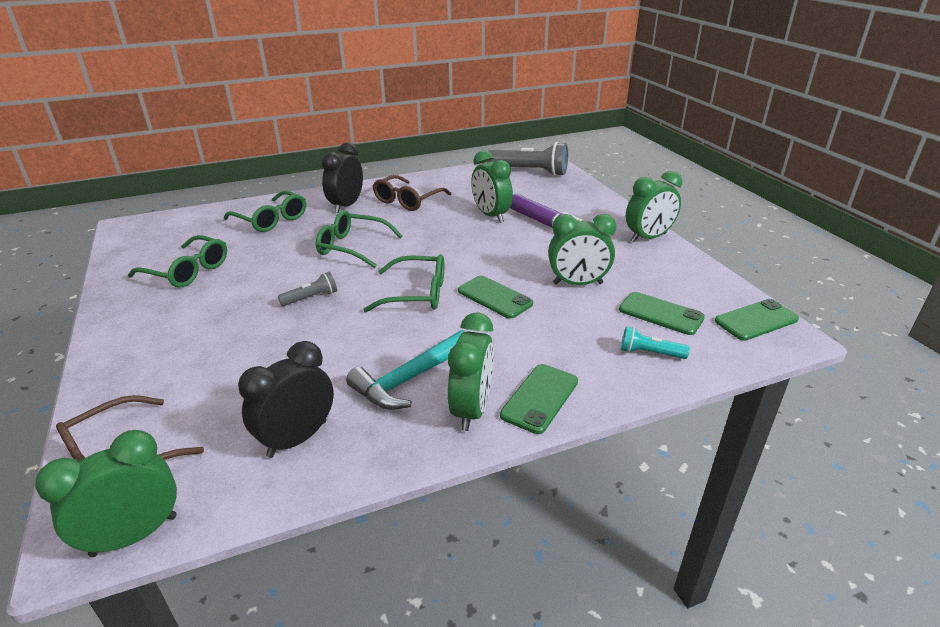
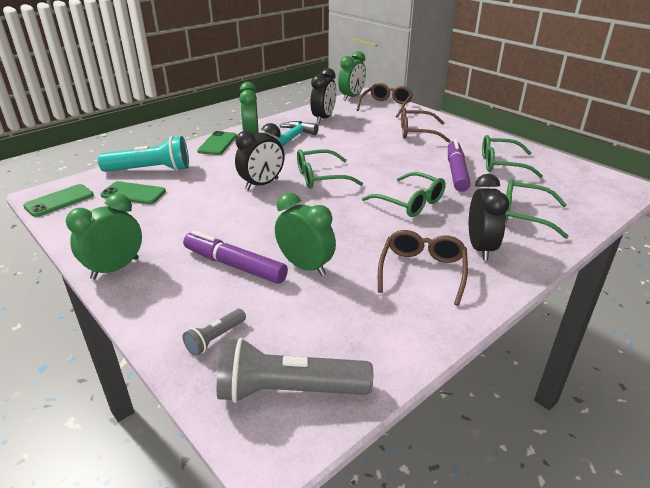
camera: 160 degrees right, 0 degrees up
(192, 351) = (417, 132): none -> brown glasses
(254, 271) = (456, 172): none -> purple marker
(311, 298) = (390, 163): grey flashlight -> grey flashlight (215, 338)
(352, 247) = (410, 202): green glasses -> green glasses turned 45 degrees clockwise
(494, 297) = (262, 184): green phone -> black clock
(577, 283) = (197, 205): green clock -> none
(649, 353) = (150, 170): turquoise flashlight -> turquoise flashlight, size x2.03

